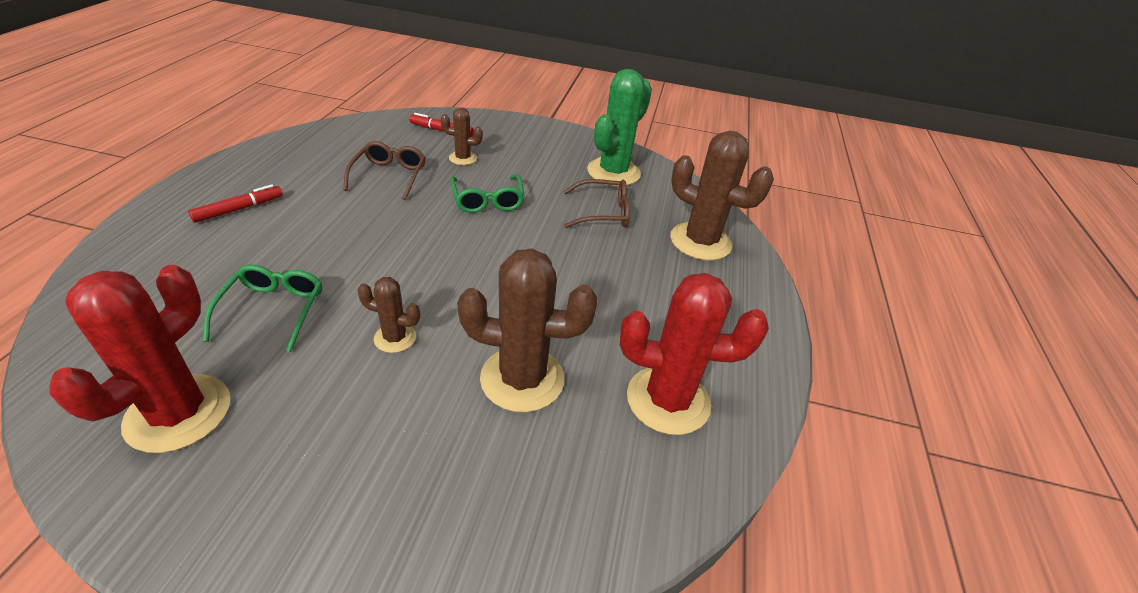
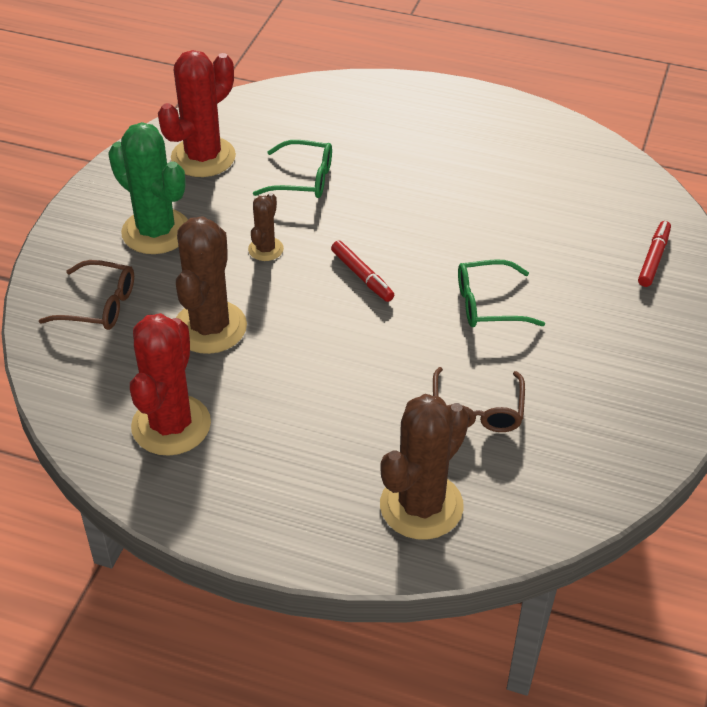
camera: 100 degrees right, 5 degrees up
(178, 413) = (203, 157): red cactus -> red cactus turned 75 degrees counterclockwise
(238, 209) = (446, 134): red marker -> red marker (362, 276)
(389, 176) = (527, 223): brown glasses -> brown glasses (98, 305)
(463, 158) = (584, 280): brown cactus -> none
(613, 172) = (584, 434): green cactus -> green cactus (156, 232)

